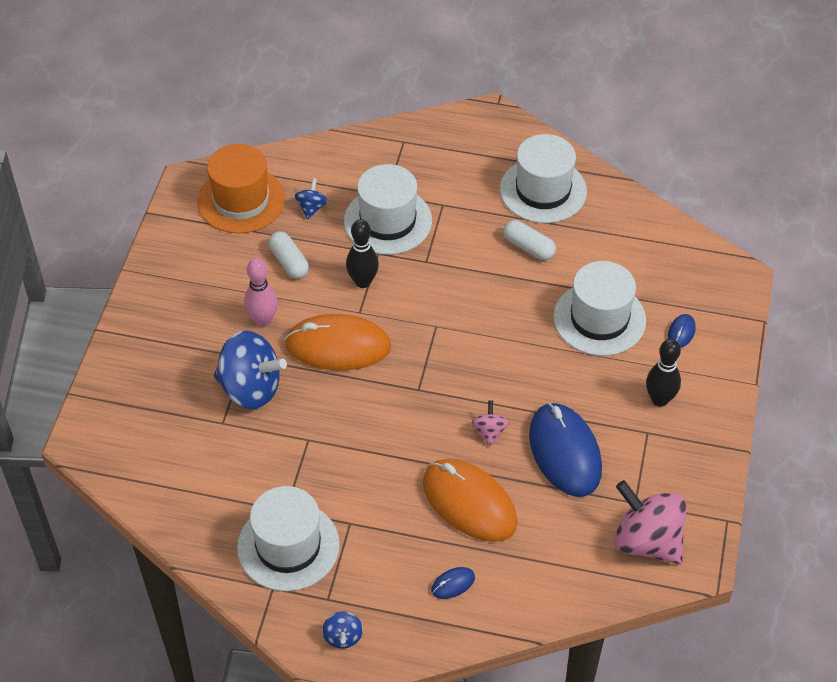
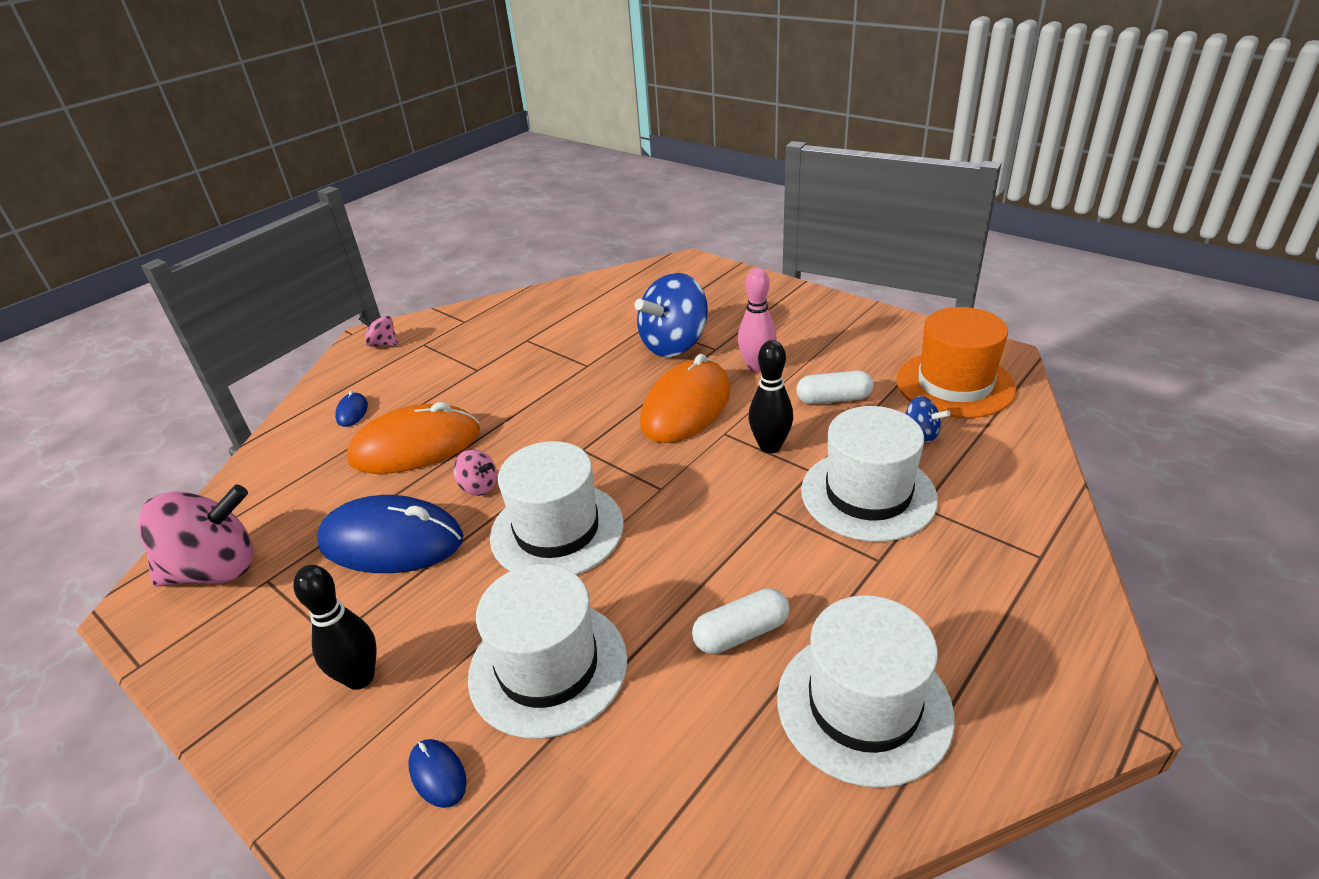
camera: 120 degrees right, 15 degrees down
(288, 546) = (491, 334): white hat -> white hat (557, 530)
(343, 637) = (383, 344): blue spinning top -> pink spinning top

